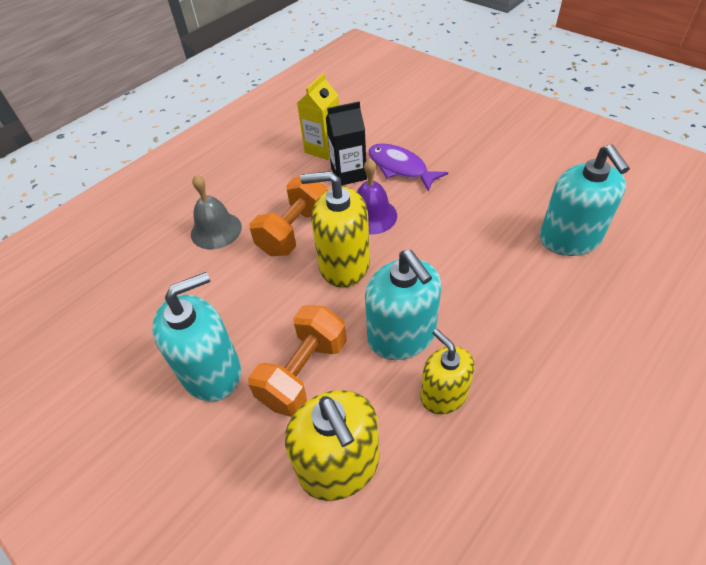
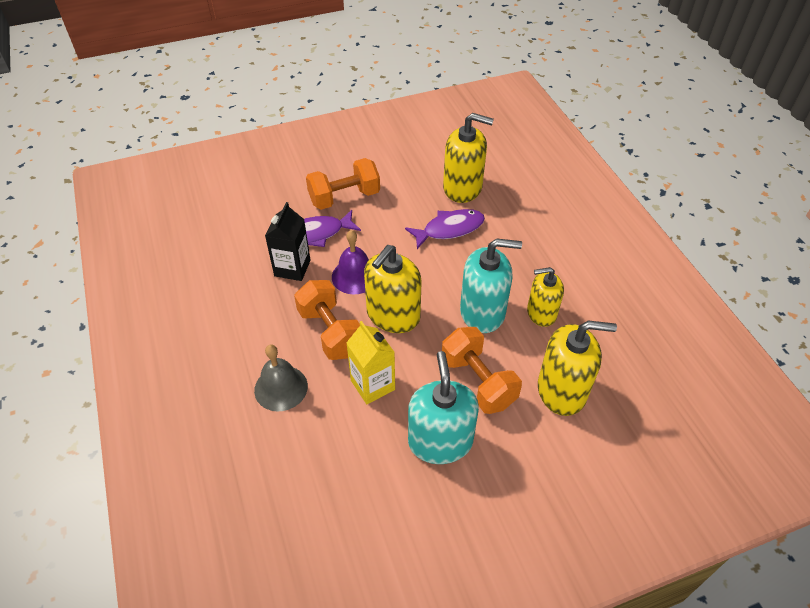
camera: 65 degrees left, 0 degrees up
(323, 148) = (242, 270): yellow carton -> yellow carton (372, 385)
(462, 163) = (344, 197): none -> orange dumbbell
(496, 255) = (449, 229): none -> purple fish
(569, 238) = (462, 188): turquoise soap dispenser -> yellow soap dispenser

